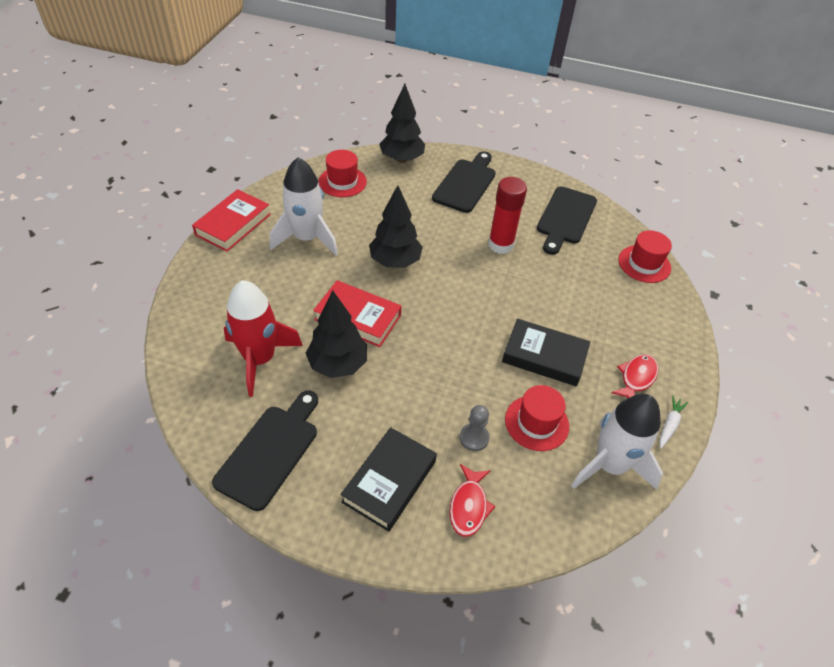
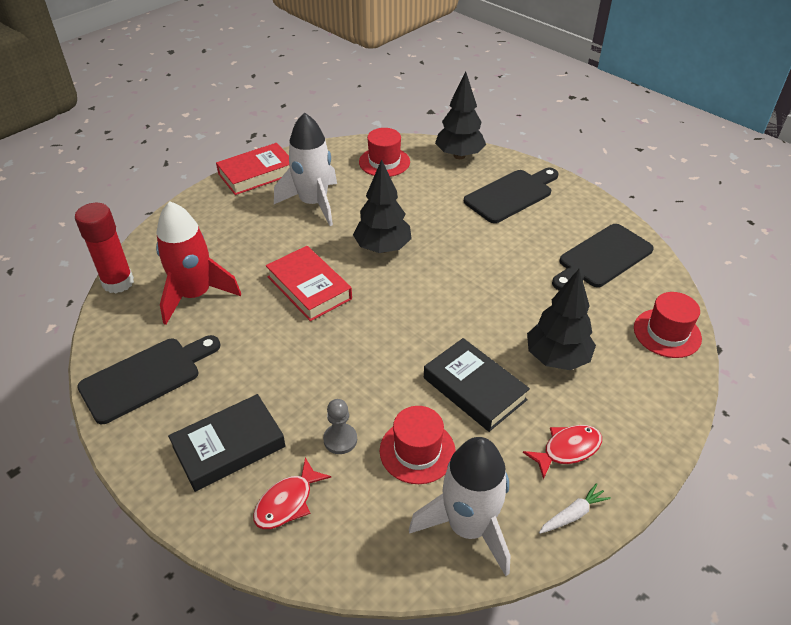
camera: 30 degrees right, 5 degrees down
(338, 364) = (260, 323): black tree -> black tree (557, 358)
(500, 245) = (506, 264): red glue stick -> red glue stick (118, 282)

